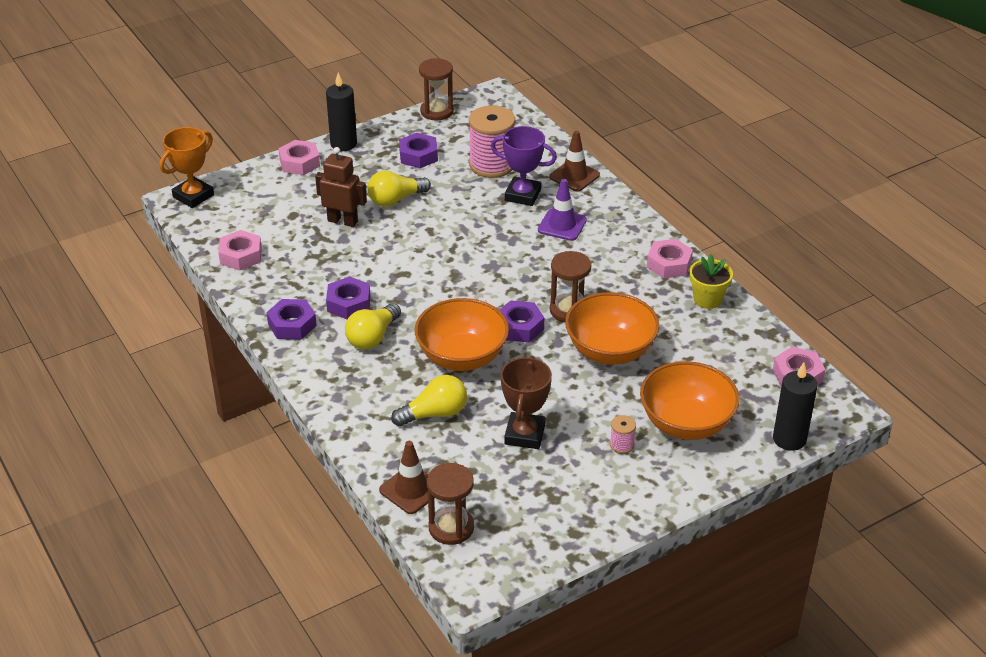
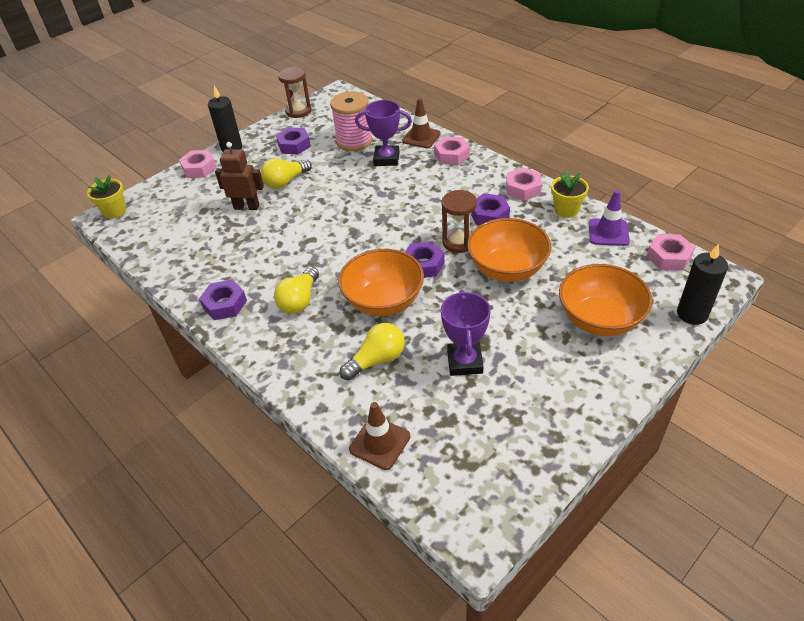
camera: 10 degrees left, 5 degrees up
(193, 196) = (115, 211): orange trophy -> yellow flower pot
(241, 256) = (165, 253): pink nut -> pink nut (451, 155)
(349, 303) = (270, 275): purple nut -> purple nut (489, 215)
(451, 527) = (431, 475): brown hourglass -> none
(524, 434) = (464, 362): brown trophy -> purple trophy
(562, 225) = (426, 175): purple traffic cone -> purple traffic cone (608, 232)
(621, 445) = (553, 352): pink spool -> none

